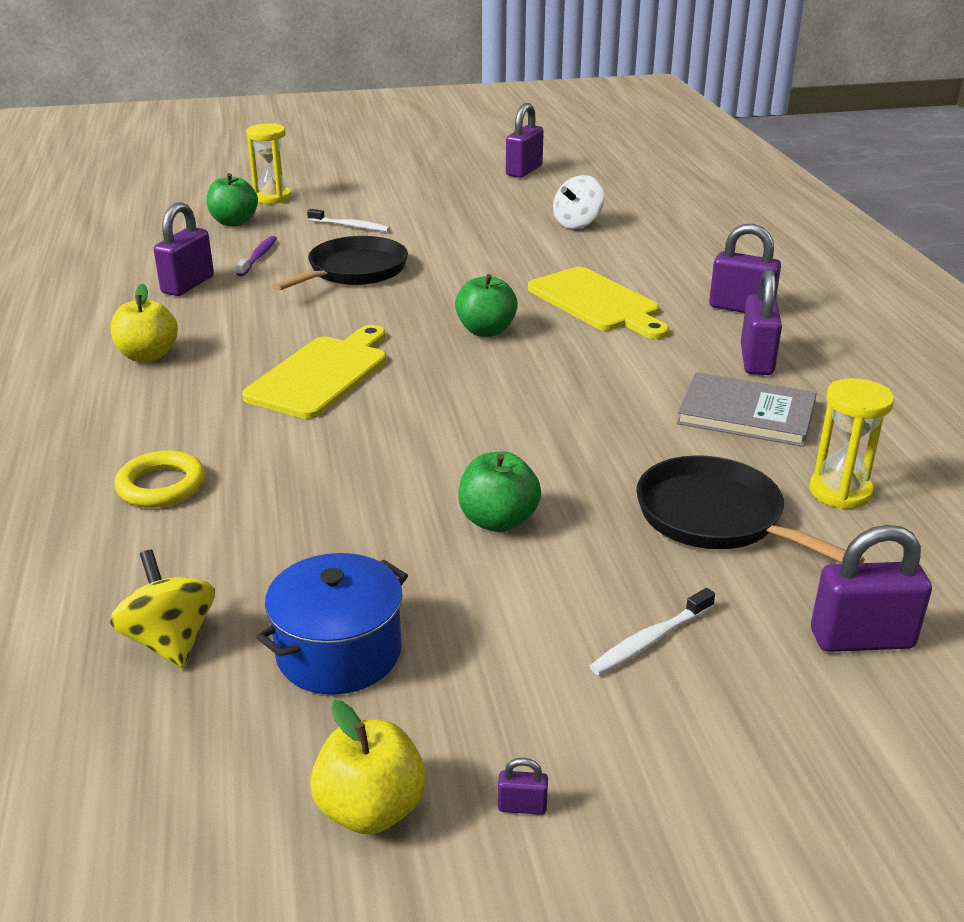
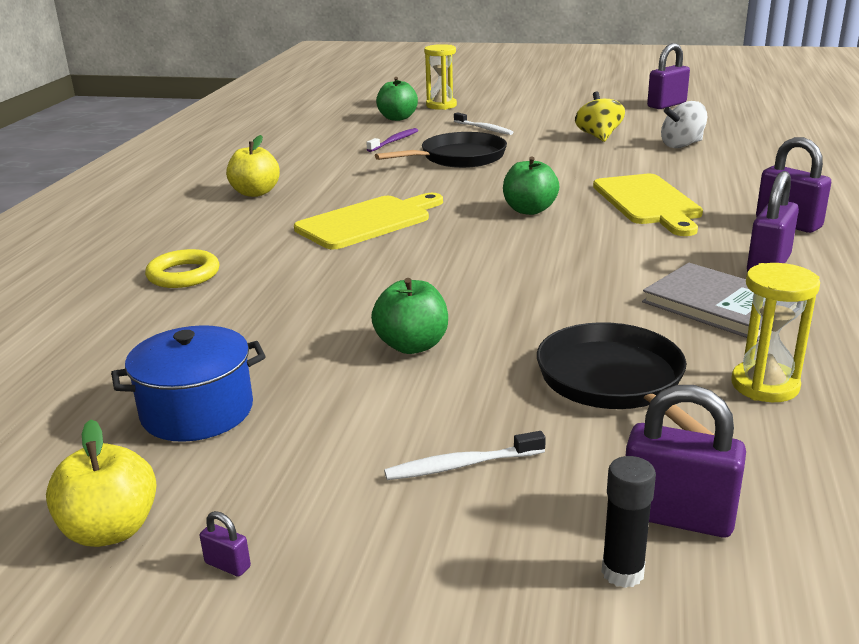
camera: 25 degrees right, 5 degrees down
(170, 641) = (90, 375): yellow spinning top -> yellow spinning top (598, 136)
(188, 285) = (326, 153): purple padlock -> none
(858, 704) = (622, 572): none -> black glue stick

